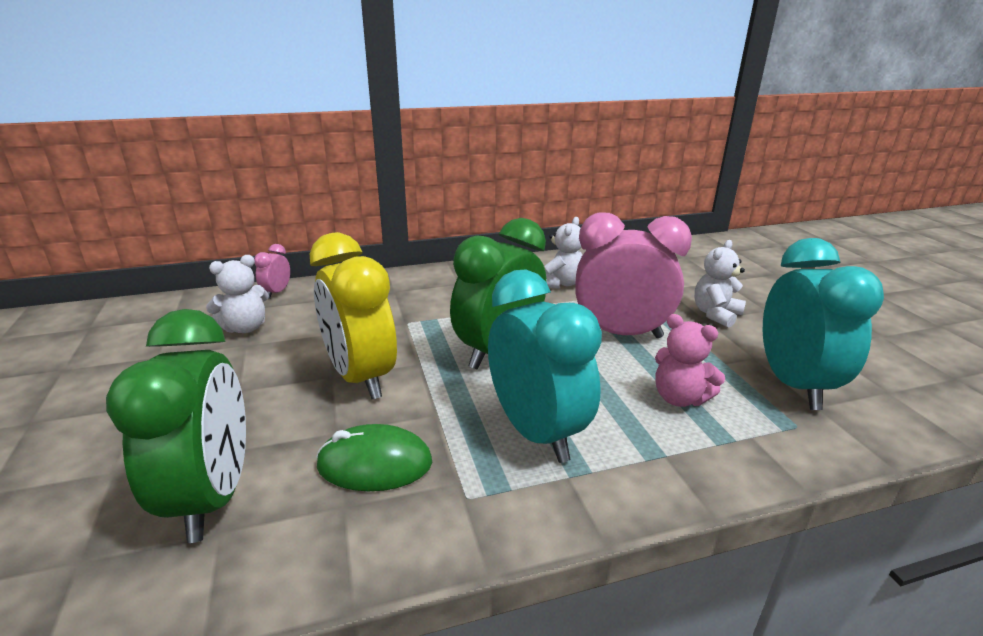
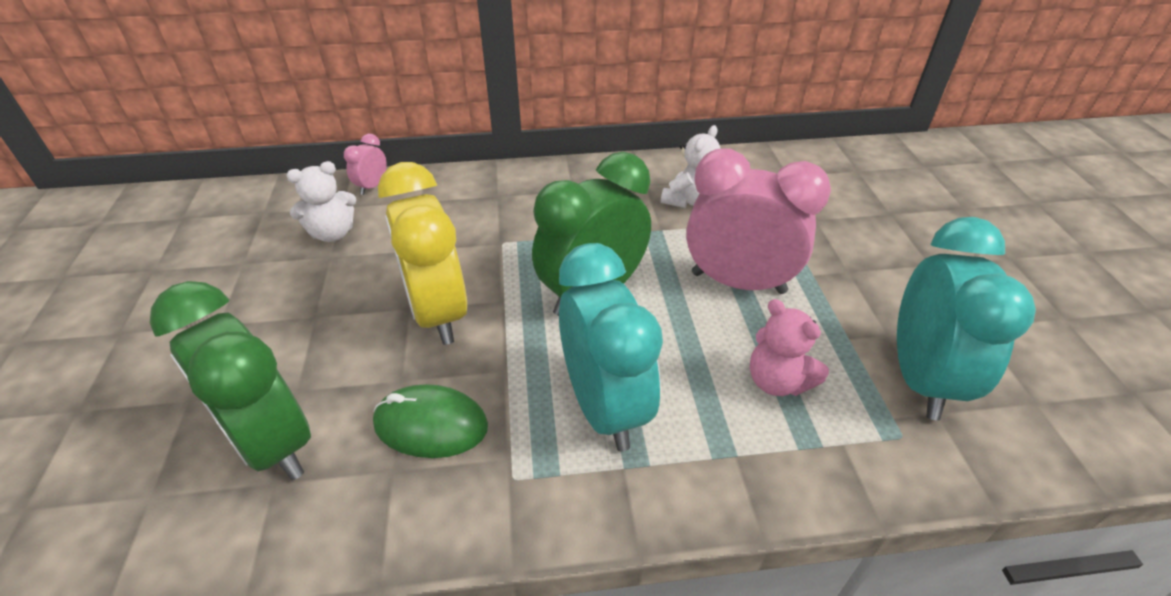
camera: 10 degrees right, 15 degrees up
(212, 496) = (272, 442): green clock -> green clock turned 135 degrees clockwise
(715, 314) = (863, 265): white teddy bear -> none

